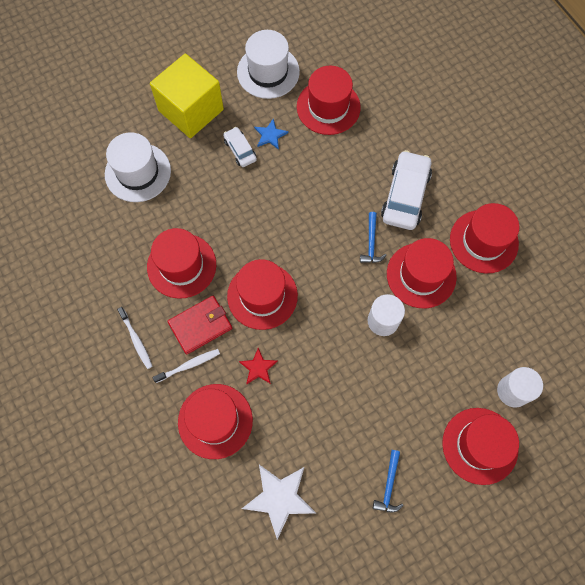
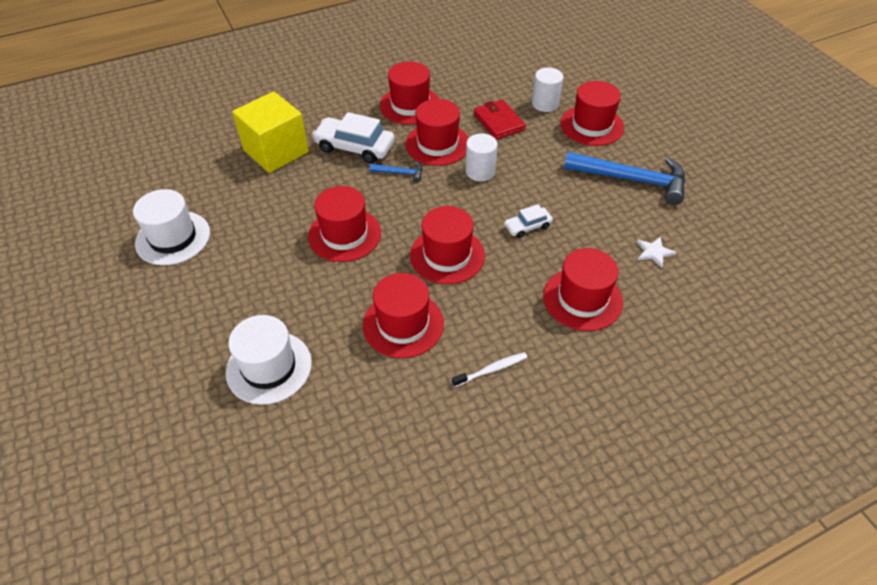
camera: 85 degrees left, 20 degrees down
(188, 365) = (522, 320): white toothbrush -> none
(191, 110) = (197, 311): yellow cube -> yellow cube (276, 151)
(200, 325) = (477, 308): red wallet -> red wallet (499, 122)
(240, 150) = (267, 266): white car -> white car (527, 226)
(258, 368) = (525, 262): red star -> none
(270, 135) = (257, 240): blue star -> none
(279, 498) = (654, 252): white star -> white star, size x0.55
(328, 107) = (238, 192): red hat -> red hat (344, 234)
(389, 485) = (632, 180): blue hammer -> blue hammer, size x2.21

